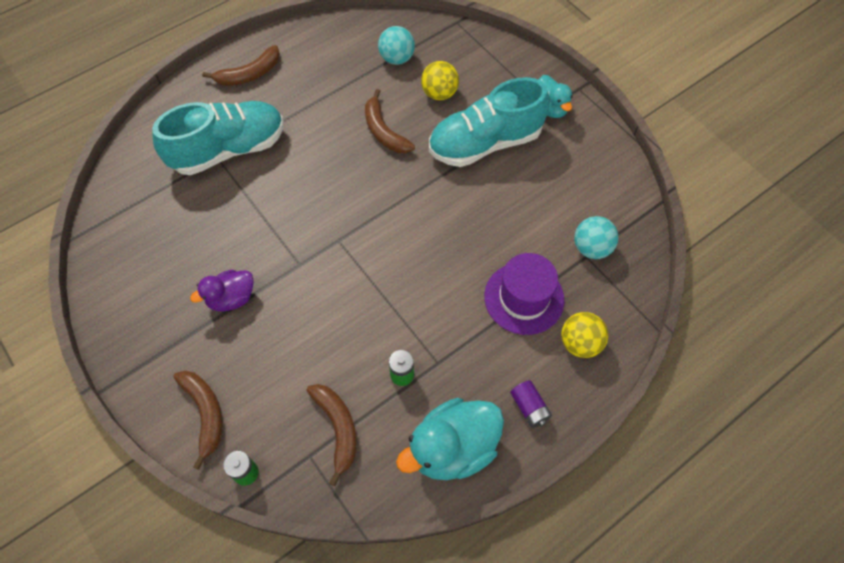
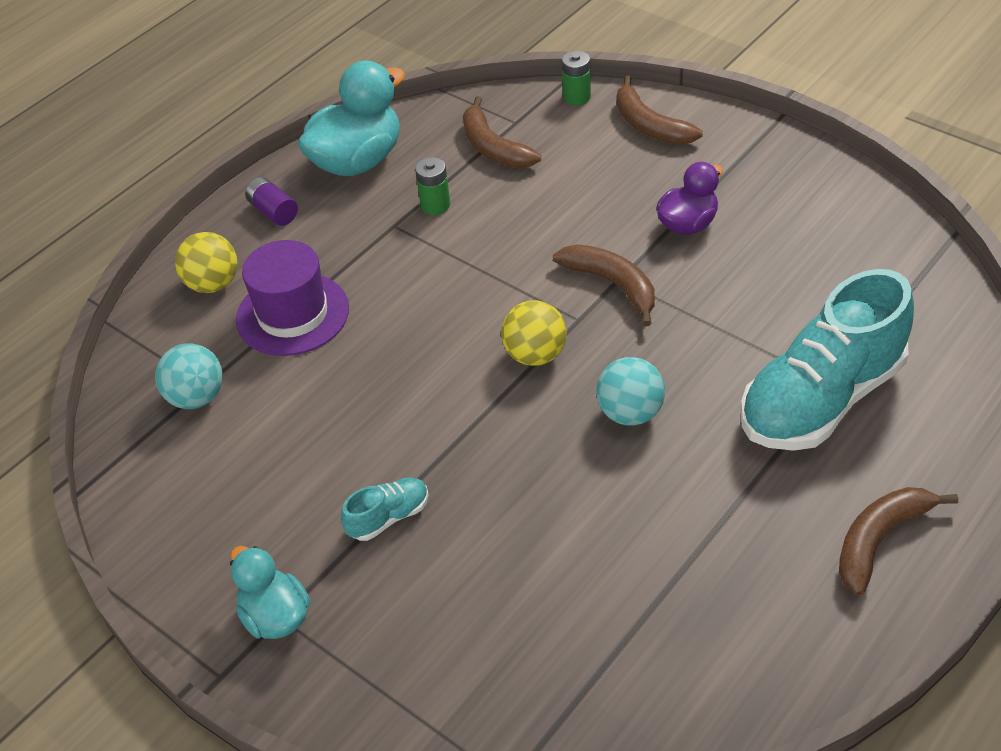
camera: 170 degrees right, 15 degrees down
(384, 131) = (575, 495): brown banana -> brown banana (613, 285)
(397, 59) = (608, 650): turquoise ball -> turquoise ball (630, 413)
(439, 93) = (497, 593): yellow ball -> yellow ball (535, 355)
(485, 143) = (388, 517): turquoise shoe -> turquoise shoe, size x0.42

